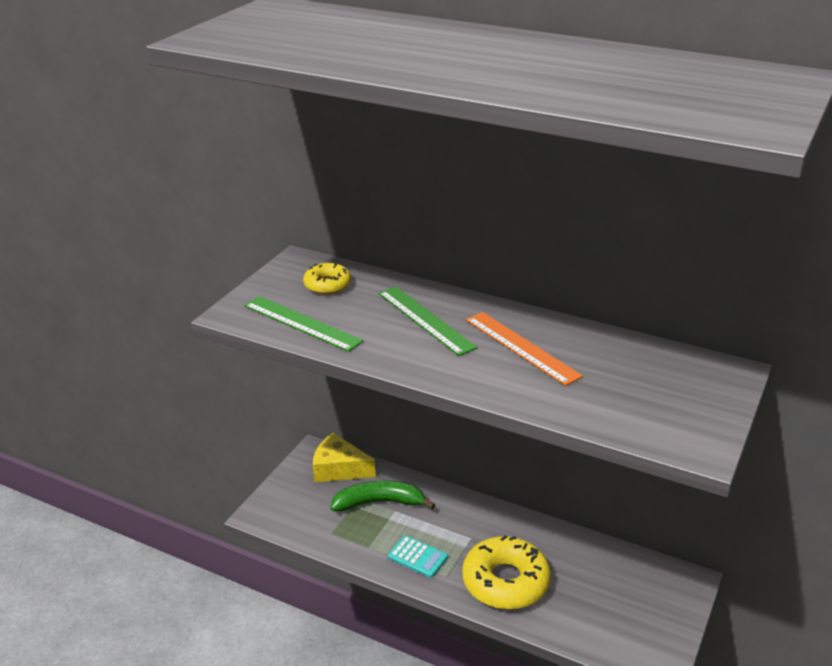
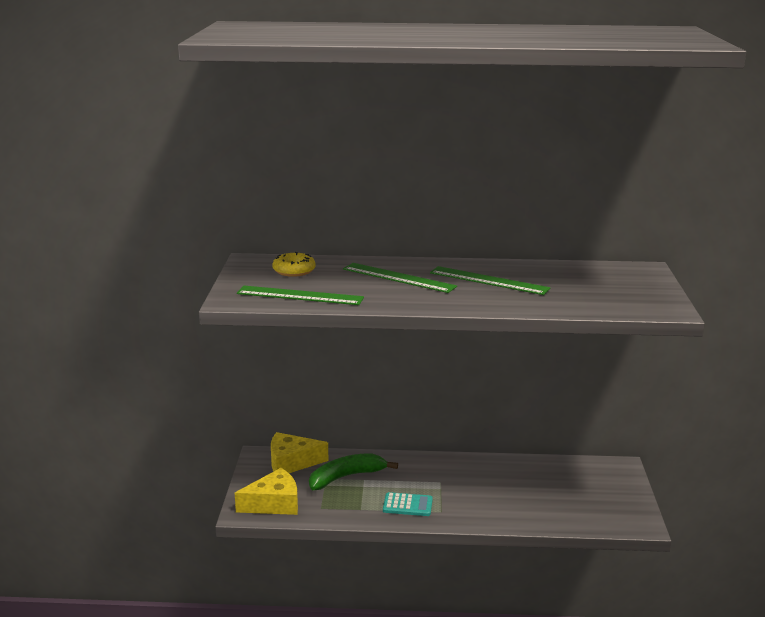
camera: 25 degrees left, 10 degrees down
(291, 513) = (274, 503): none -> yellow cheese
(505, 582) = (489, 502): yellow donut -> none
(521, 347) = (489, 280): orange ruler -> green ruler

